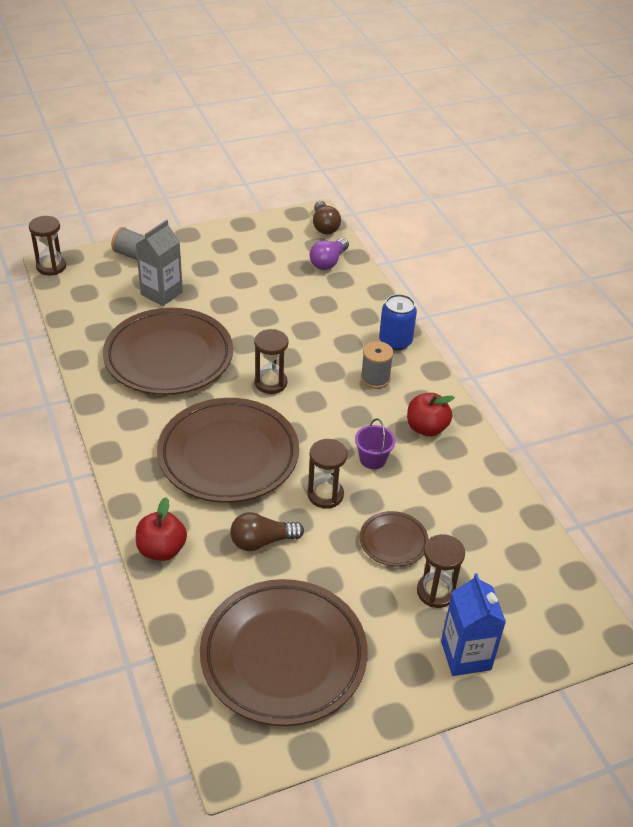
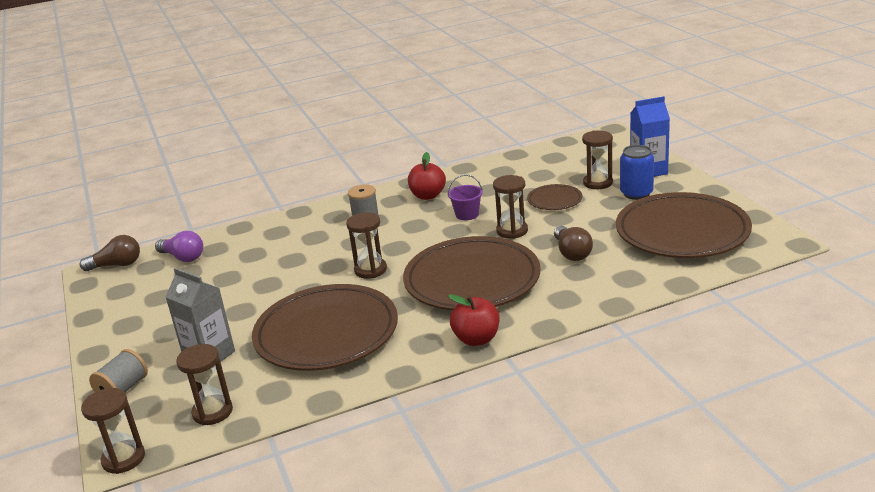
camera: 85 degrees left, 15 degrees down
(86, 302) = (212, 412): none -> brown hourglass
(162, 549) = (597, 299): red apple -> red apple (476, 339)
(395, 341) = (315, 215): blue can -> blue can (636, 193)

